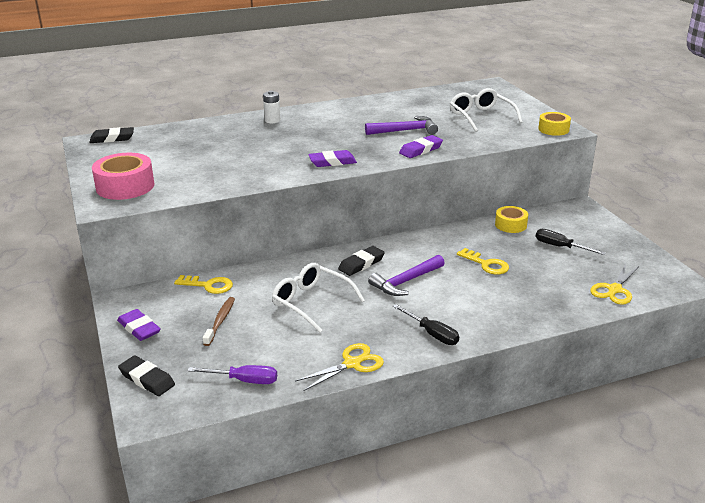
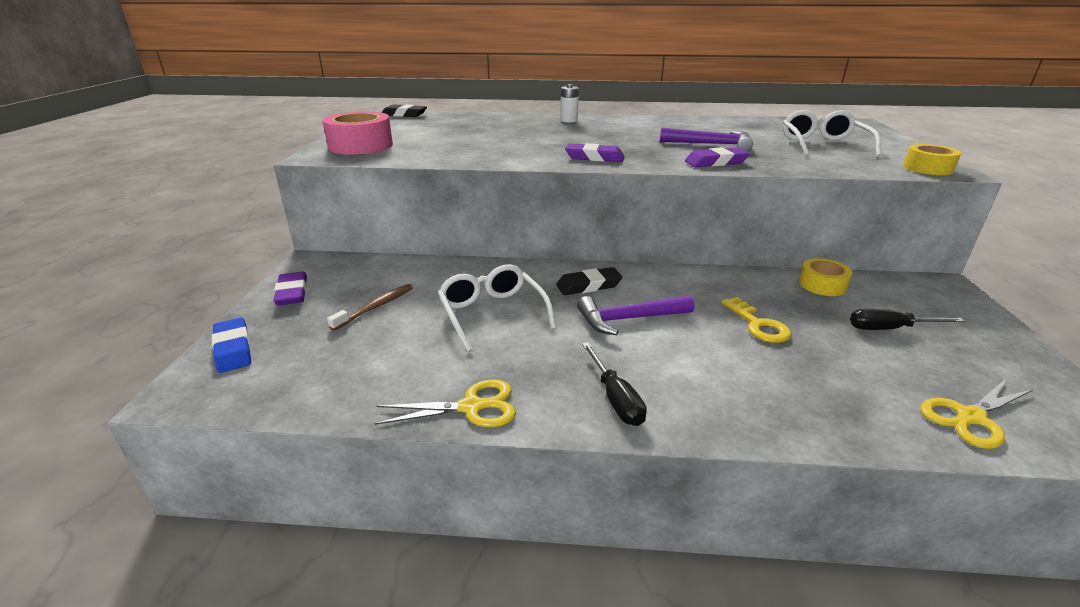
camera: 25 degrees right, 0 degrees up
(147, 379) = (233, 349): black eraser -> blue eraser
(208, 285) = (404, 268): yellow key -> none
(244, 380) = (324, 385): purple screwdriver -> none
(560, 247) = (890, 329): black screwdriver -> black screwdriver turned 60 degrees counterclockwise

